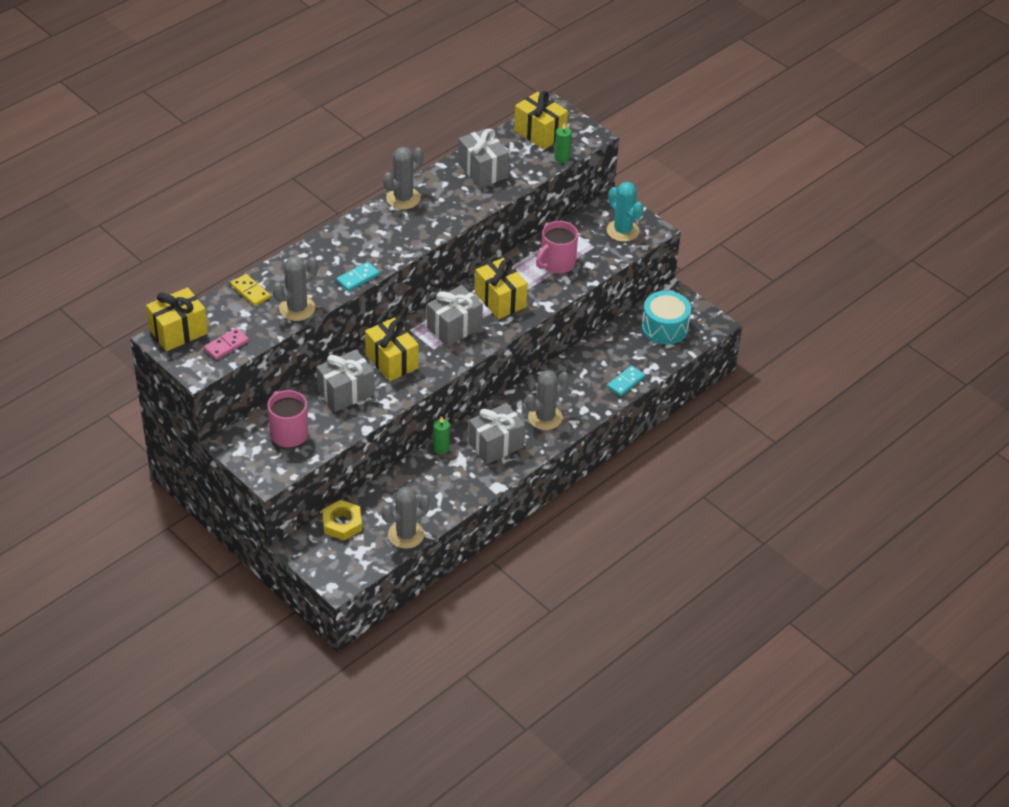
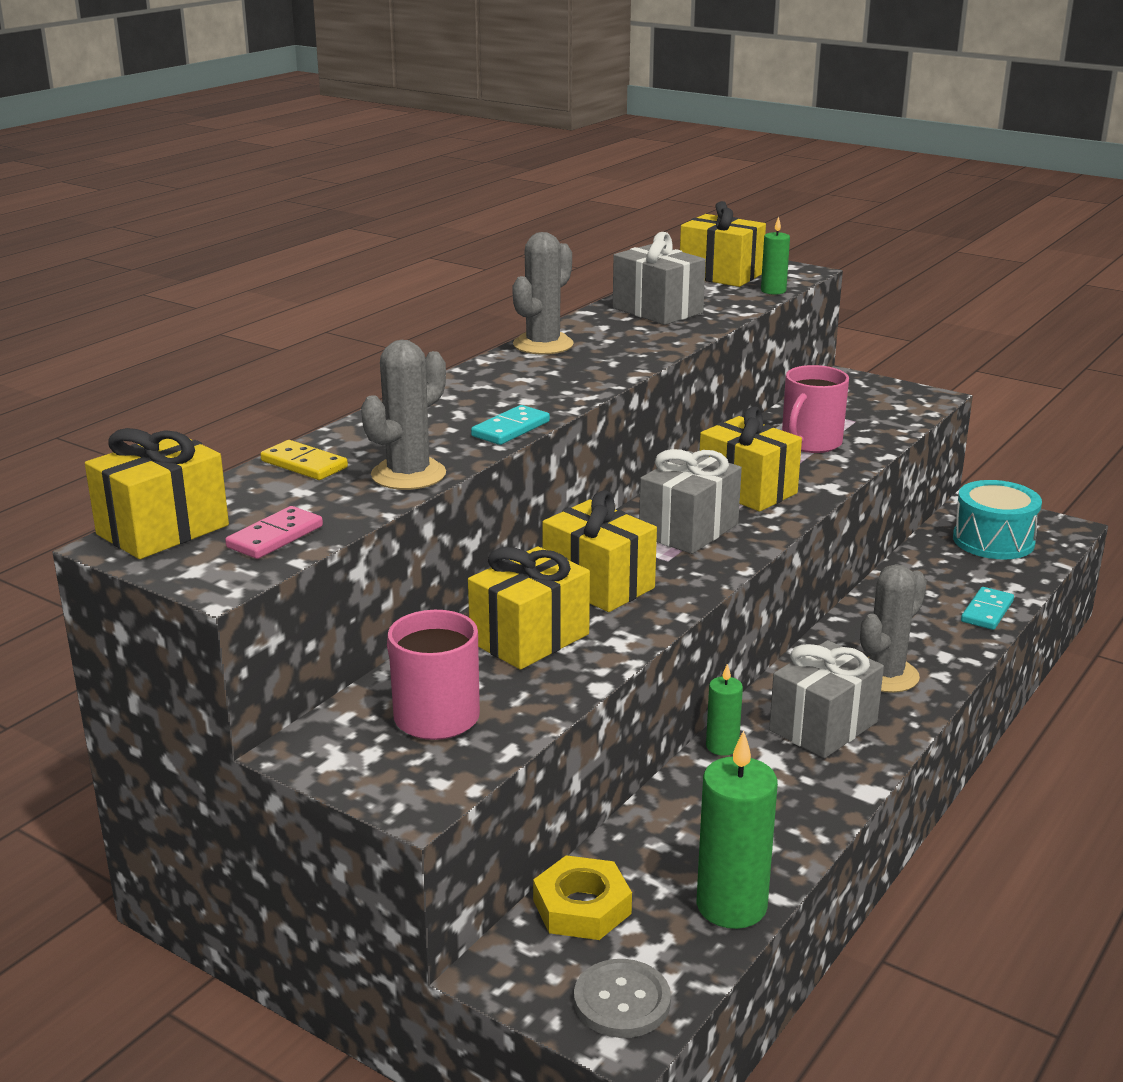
camera: 10 degrees left, 20 degrees down
(342, 569) = (622, 1001): none -> grey button
(346, 392) = (530, 638): grey gift -> yellow gift
(406, 535) = (731, 906): grey cactus -> green candle
(622, 231) = (885, 402): turquoise cactus -> none

